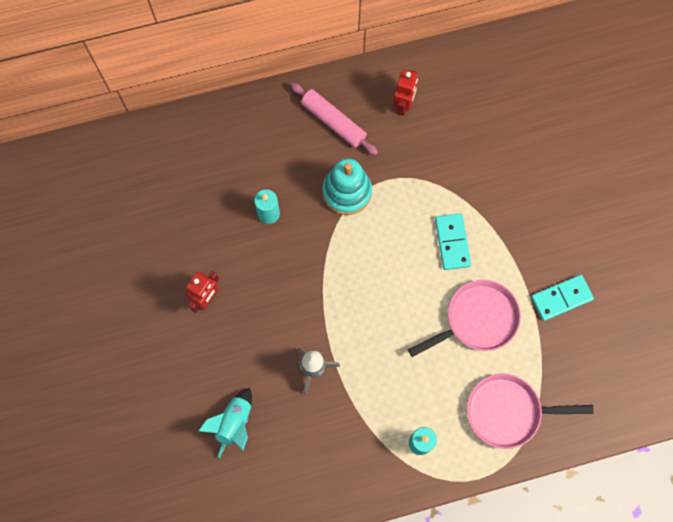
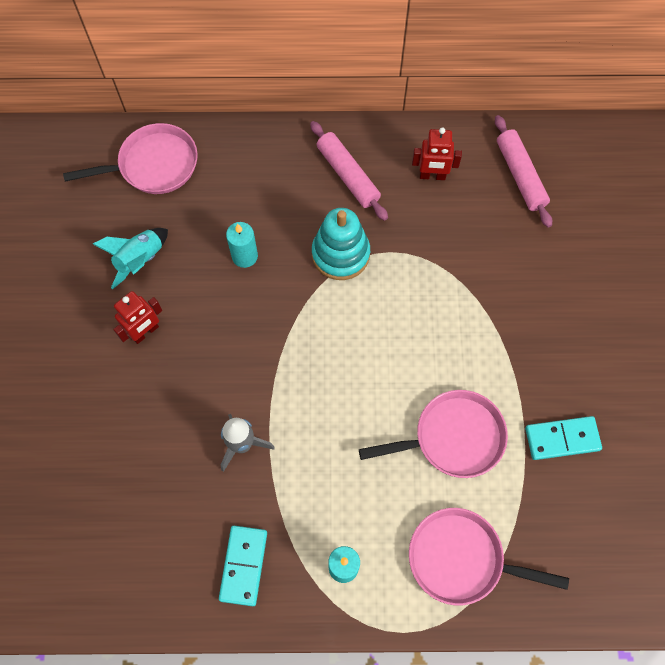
camera: 15 degrees right, 5 degrees down
(167, 153) = (153, 165): none -> pink pan
(234, 423) = (130, 483): turquoise rocket -> turquoise rocket (140, 260)
(403, 105) = (432, 176): red robot -> red robot turned 60 degrees clockwise
(452, 242) = (447, 340): turquoise domino -> turquoise domino (244, 565)
(475, 87) = (520, 175): none -> pink rolling pin

